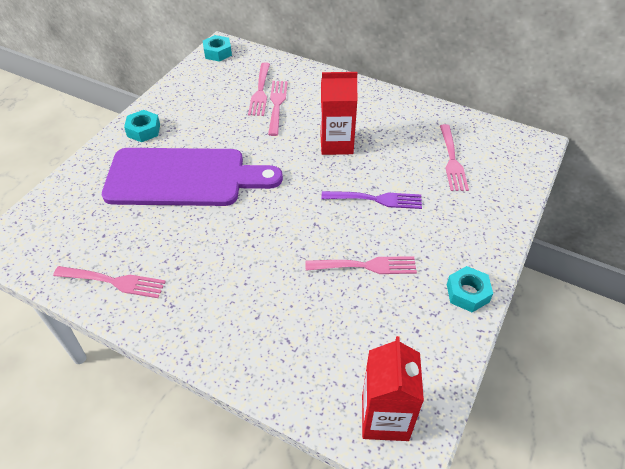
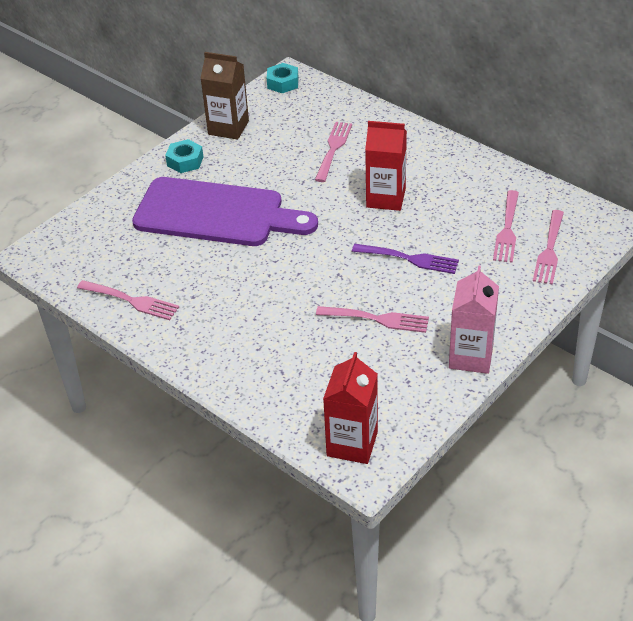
camera: 15 degrees right, 5 degrees down
(178, 96) = (228, 128): none -> brown carton
(260, 91) = (319, 132): pink fork -> pink fork (549, 250)
(467, 293) = (471, 356): turquoise nut -> pink carton

